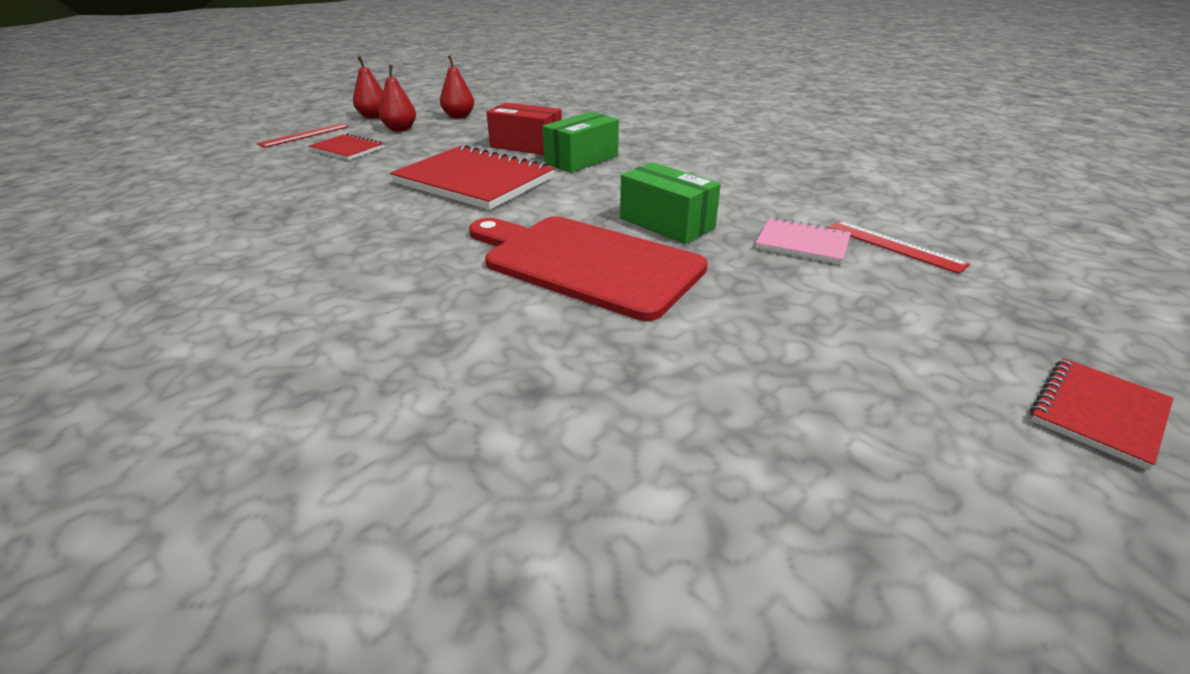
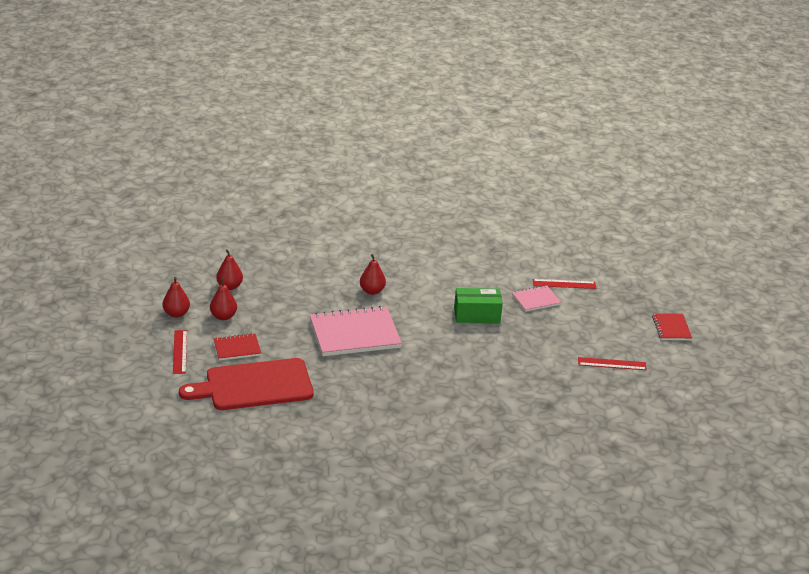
camera: 50 degrees left, 0 degrees up
(474, 181) = (354, 334): red notebook -> pink notebook
(526, 146) = (324, 294): red box -> none
(581, 159) = (372, 291): green box -> red pear
(586, 263) = (483, 352): red cutting board -> red cutting board (254, 385)
(812, 398) = (612, 364): none -> red ruler

